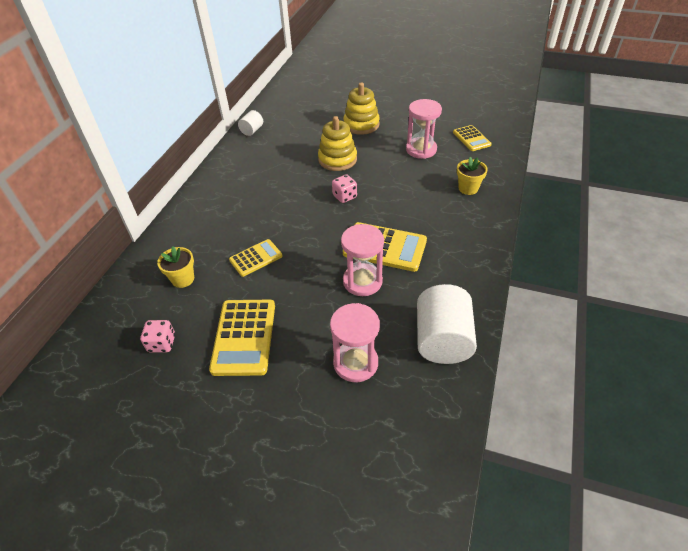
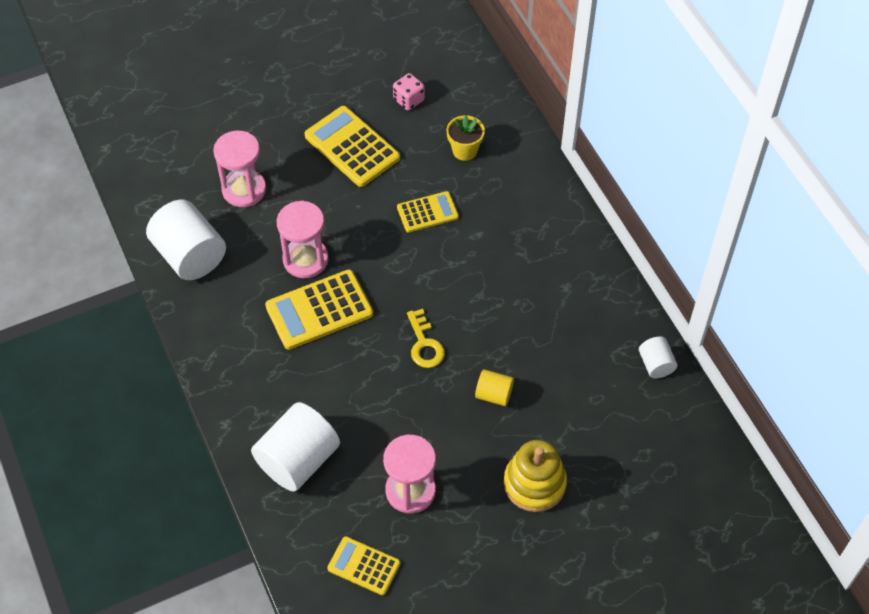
camera: 135 degrees right, 10 degrees up
(256, 258) = (427, 212): yellow calculator -> yellow calculator turned 120 degrees counterclockwise
(337, 159) = (494, 394): yellow stacking toy -> yellow cylinder
(344, 196) = (424, 344): pink dice -> yellow key
(468, 188) = (298, 460): yellow flower pot -> white cylinder

